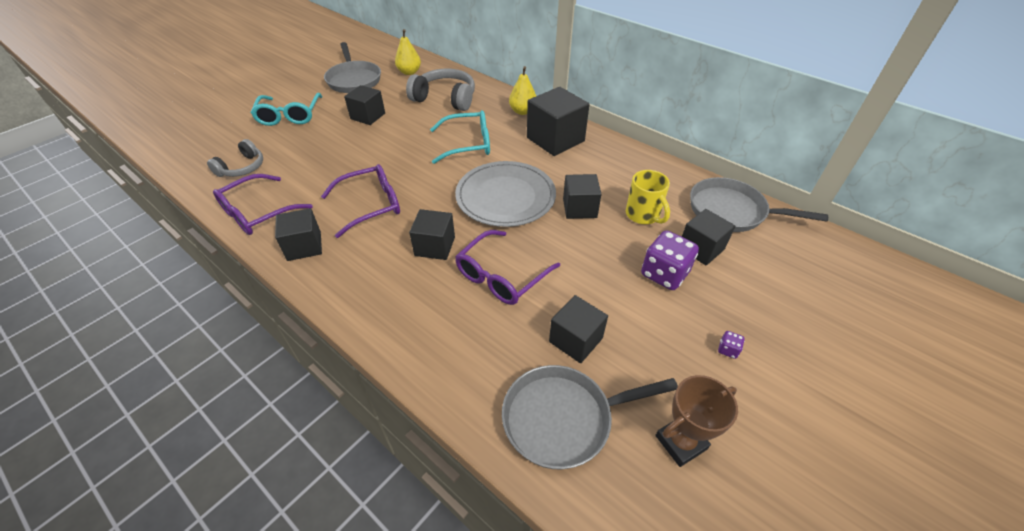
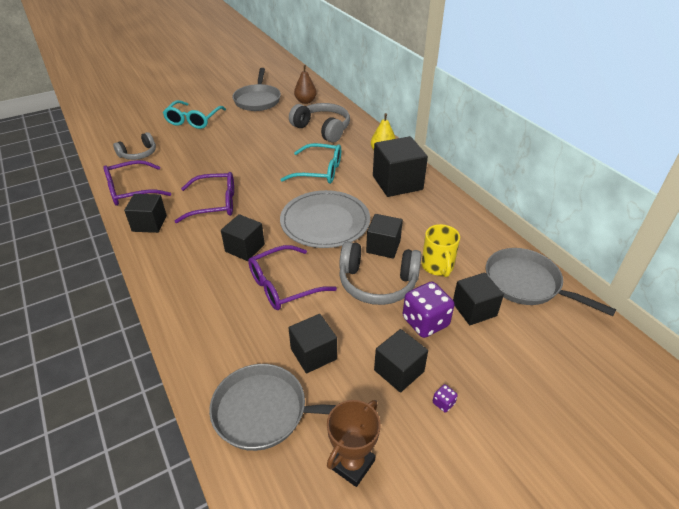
camera: 20 degrees right, 5 degrees down
(368, 116) = (252, 132): black cube -> black cube (399, 371)
(409, 72) = (305, 101): yellow pear -> brown pear
(596, 247) = (377, 283): none -> grey headphones
(680, 442) = (352, 464): brown trophy -> brown trophy turned 45 degrees counterclockwise

